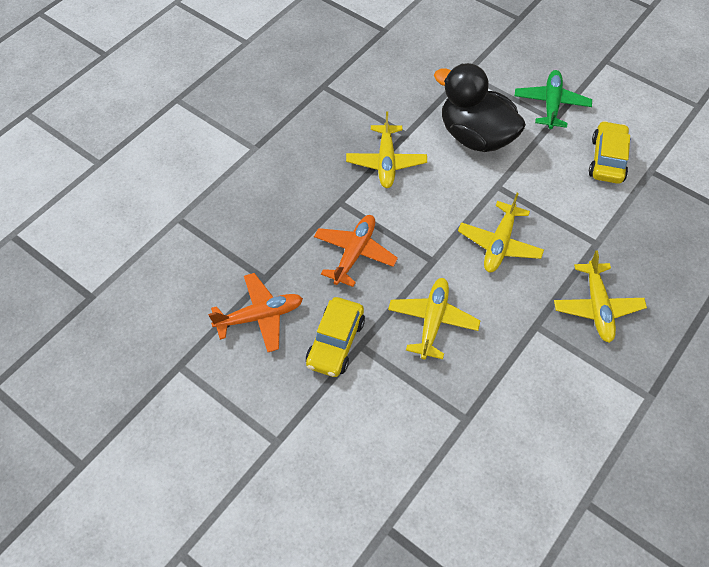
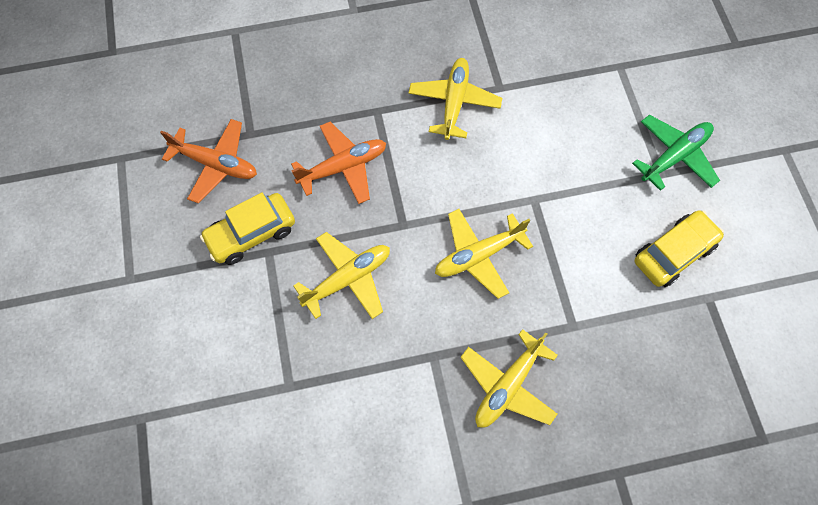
camera: 40 degrees right, 10 degrees up
(386, 162) = (454, 102): yellow plane -> yellow plane turned 150 degrees clockwise
(475, 136) = (563, 136): black duck -> none

